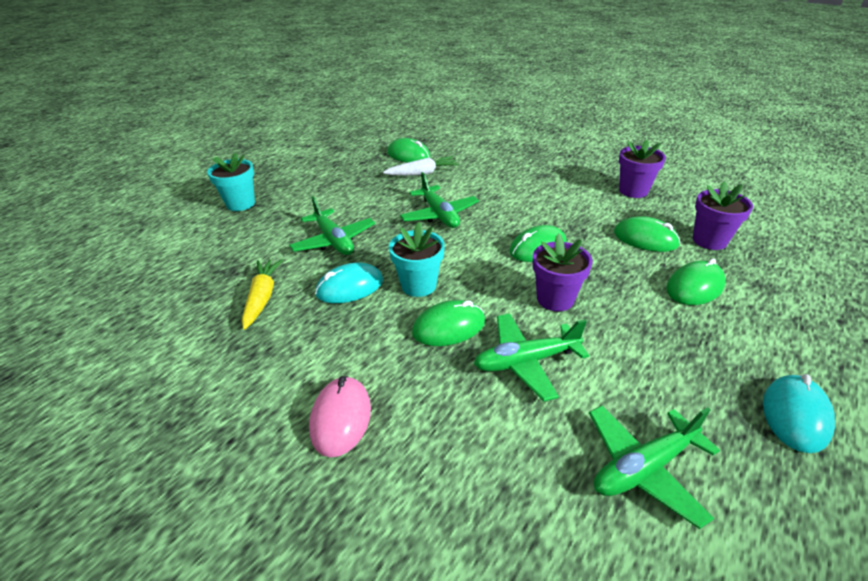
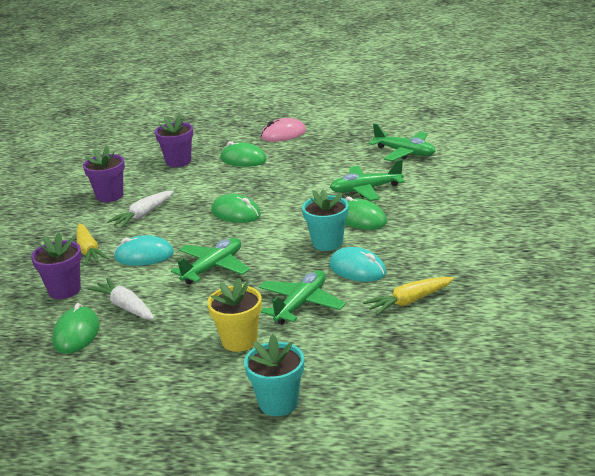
camera: 115 degrees left, 10 degrees down
(323, 205) = (239, 341): none -> yellow flower pot
(341, 418) = (470, 225): pink mouse -> pink mouse (283, 134)
(525, 170) = (89, 251): none -> yellow carrot
(526, 361) = (366, 190): green plane -> green plane turned 120 degrees clockwise
(555, 299) = (296, 194): purple flower pot -> purple flower pot (64, 290)
(575, 200) = (143, 215): none -> white carrot
(645, 239) = (191, 180): green mouse -> none
(795, 415) = (334, 130): turquoise mouse -> turquoise mouse (144, 255)

